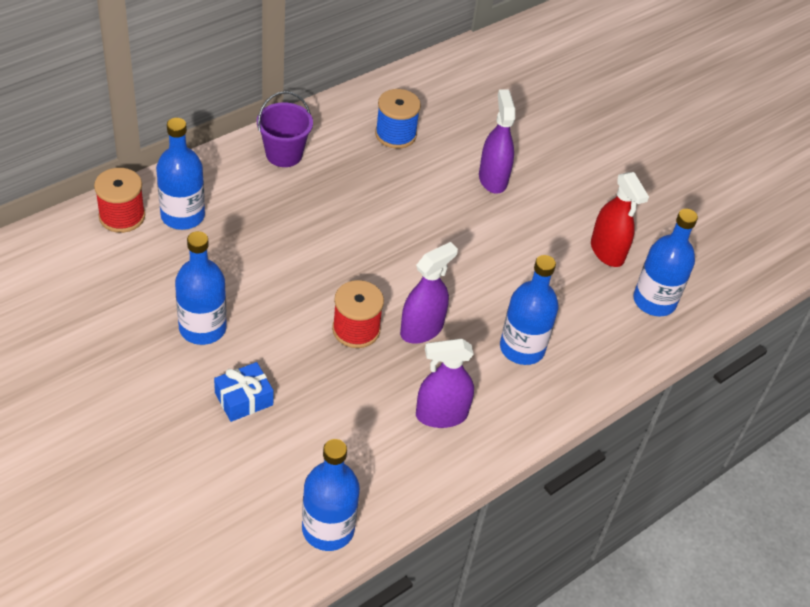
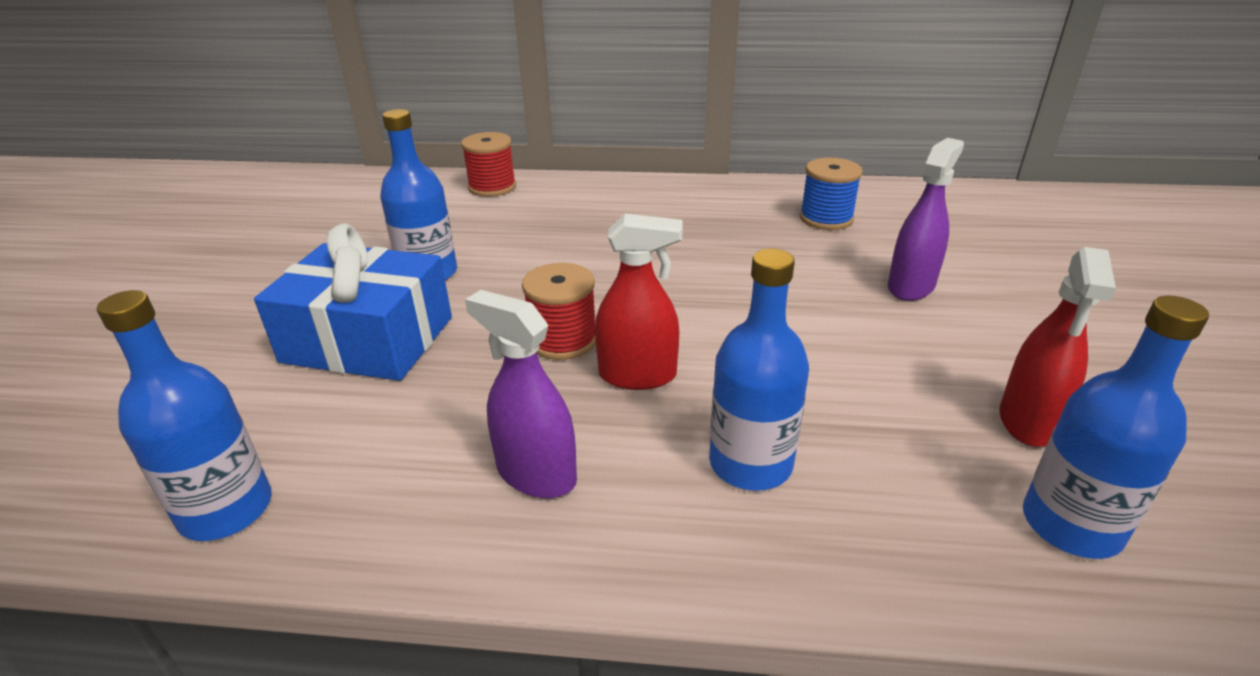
camera: 50 degrees right, 15 degrees down
(182, 215) = (538, 202): blue bottle -> none
(244, 399) = (368, 339): blue gift -> blue gift, size x2.12
(284, 154) = (687, 197): purple bucket -> none
(421, 329) = (637, 375): purple spray bottle -> red spray bottle

